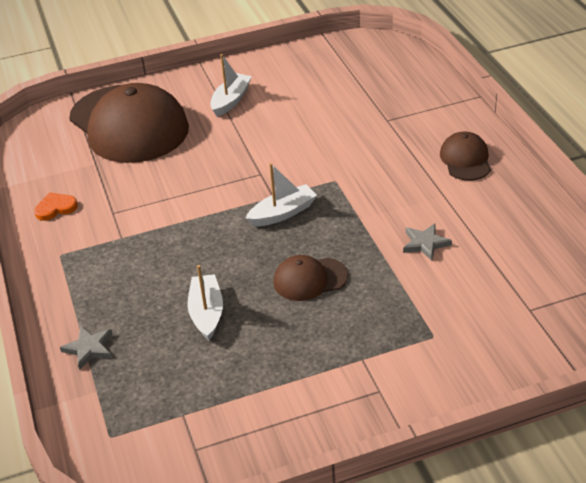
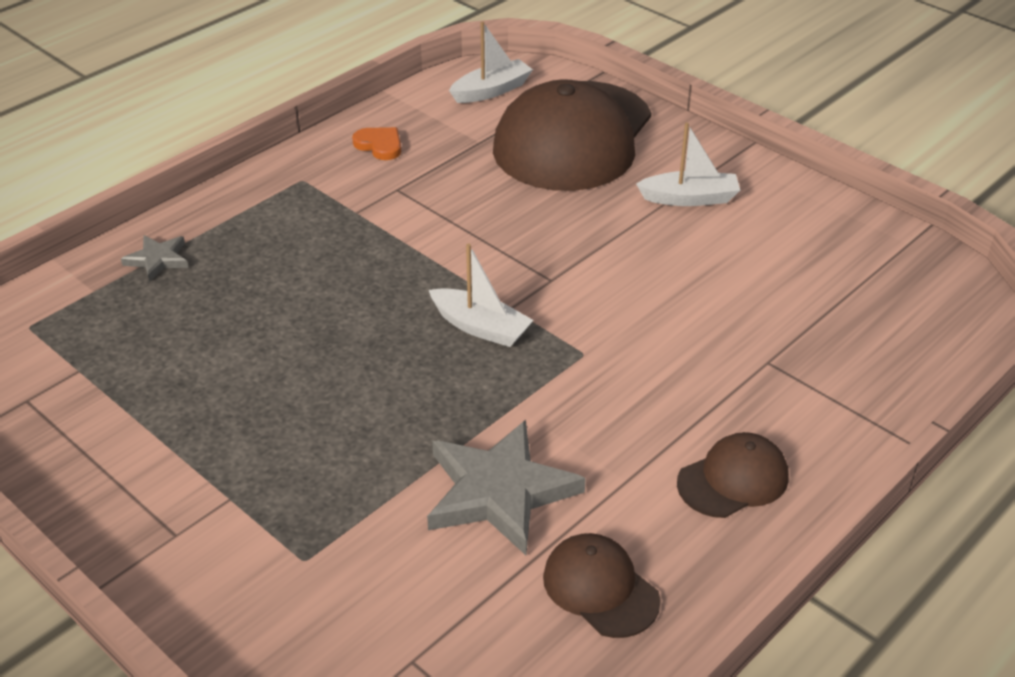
camera: 60 degrees right, 0 degrees up
(207, 313) = (255, 328): white boat -> white boat (491, 91)
(310, 279) = (361, 397): brown cap -> brown cap (600, 588)
(425, 243) = (499, 492): grey star -> grey star, size x2.01

